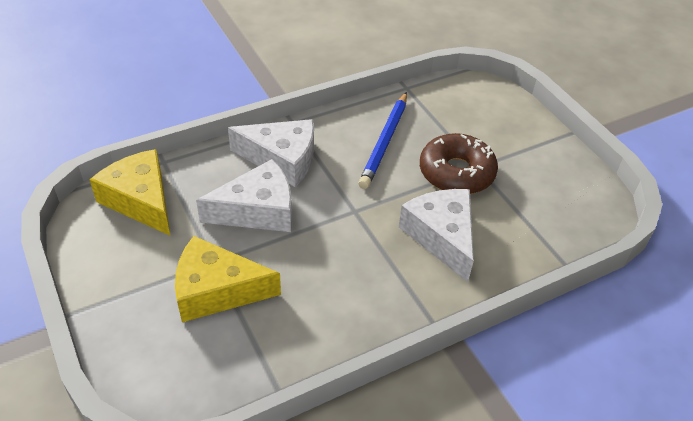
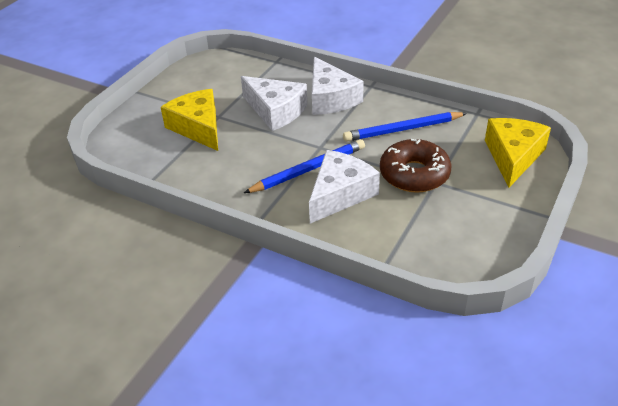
camera: 60 degrees right, 5 degrees down
(141, 200) = (237, 70): yellow cheese -> yellow cheese (513, 156)
(384, 238) = (308, 169): none -> blue pencil

